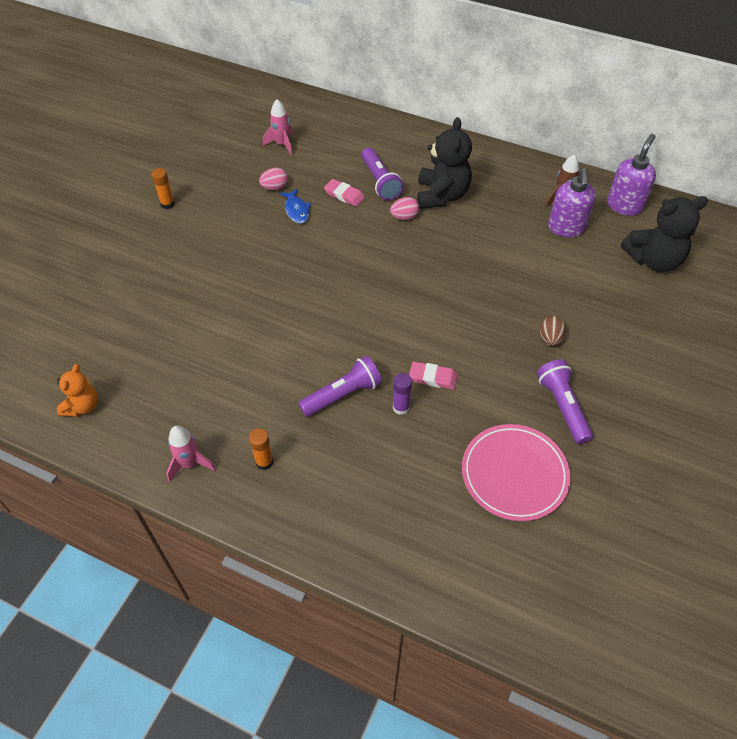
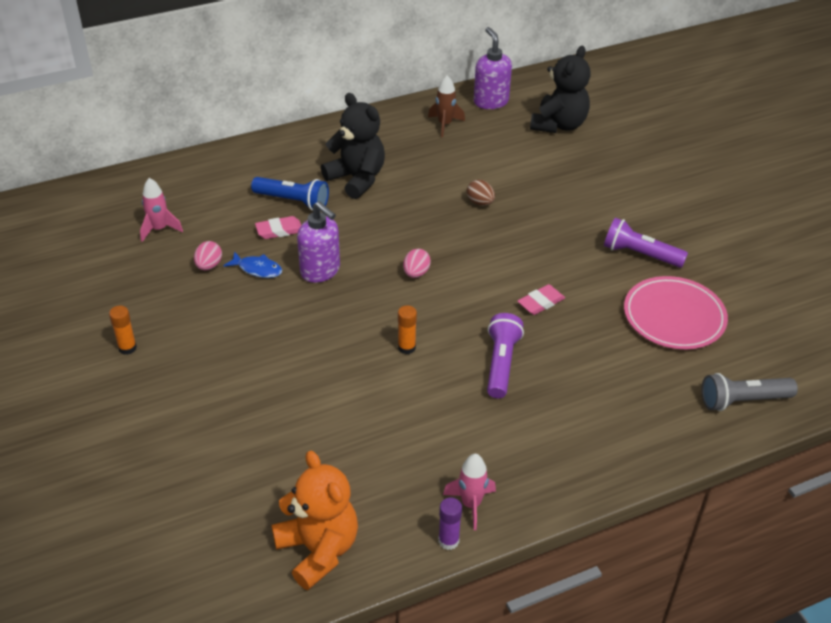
camera: 50 degrees left, 10 degrees down
(82, 406) = (318, 550): orange teddy bear -> orange teddy bear, size x1.71
(264, 462) = (519, 453): orange glue stick -> orange glue stick (406, 347)
(380, 182) = (293, 201): purple flashlight -> blue flashlight
(401, 407) = (550, 338): purple glue stick -> purple glue stick (448, 541)
(404, 217) = (352, 213): pink egg -> pink egg (416, 273)
(467, 583) = (743, 400): none -> grey flashlight
(550, 339) = (572, 219): brown egg -> brown egg (480, 202)
(566, 228) = (476, 142): purple soap dispenser -> purple soap dispenser (320, 271)

